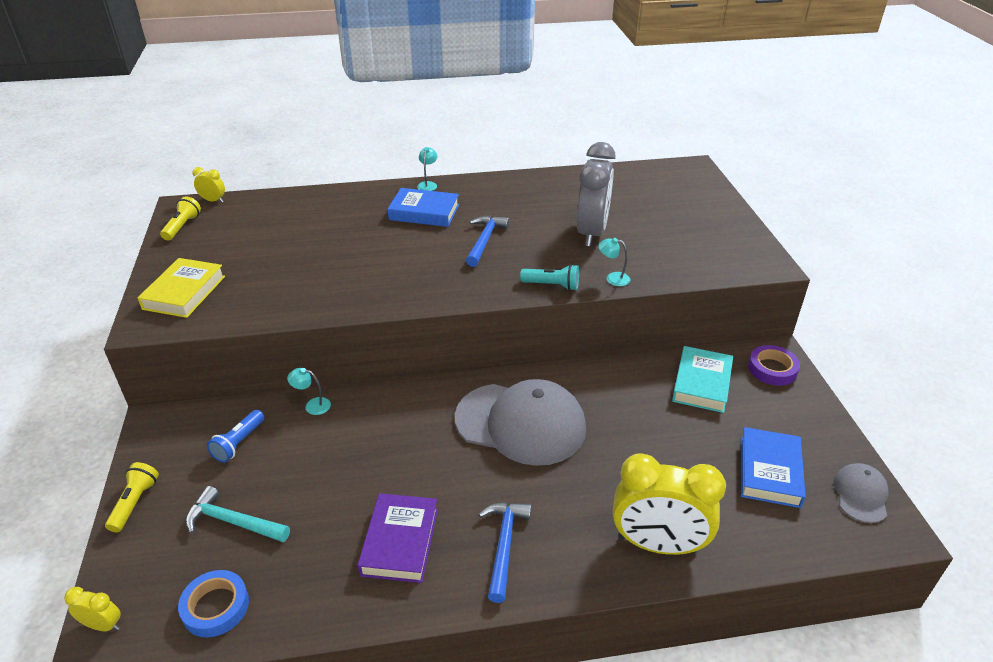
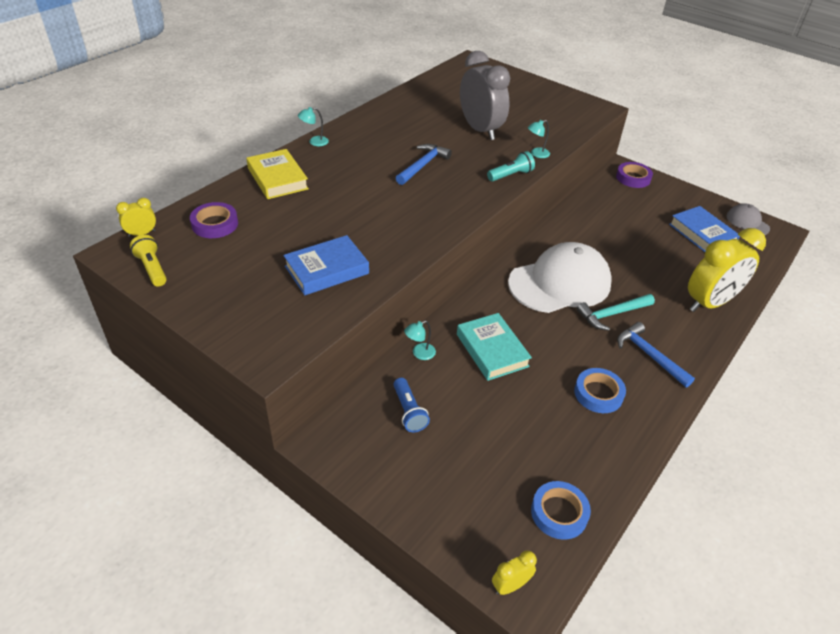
camera: 45 degrees left, 5 degrees up
(135, 503) = (400, 503): yellow flashlight -> none
(184, 292) = (257, 317): yellow book -> yellow book (277, 178)
(233, 522) = (488, 460): turquoise hammer -> turquoise hammer (612, 314)
(263, 215) = (215, 224): none -> purple tape
(400, 541) = (598, 394): purple book -> blue tape
(424, 212) = (347, 164): blue book -> blue book (326, 270)
(428, 184) = (314, 142): turquoise lamp -> turquoise lamp turned 75 degrees counterclockwise
(484, 240) = (422, 165): blue hammer -> blue hammer turned 60 degrees clockwise
(520, 423) = (559, 283): grey cap -> white cap
(702, 383) = (613, 204): turquoise book -> turquoise book (492, 350)

